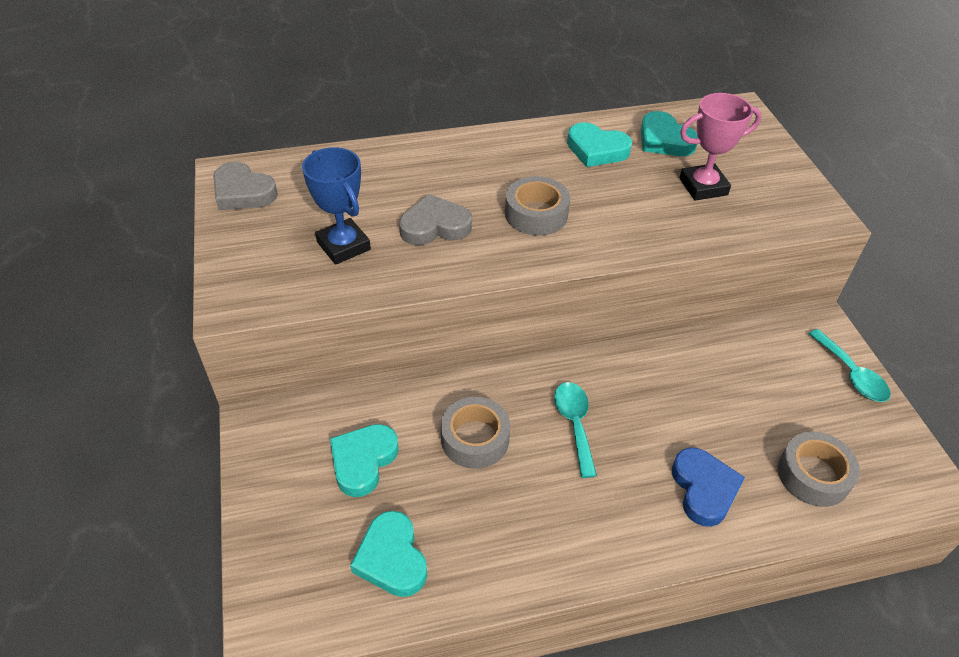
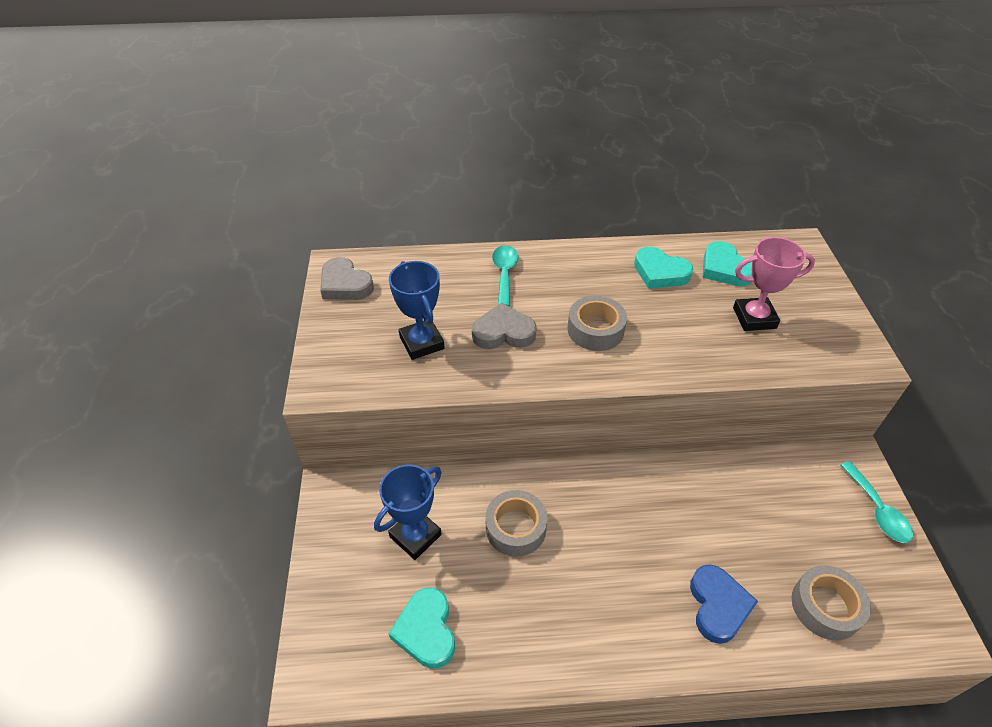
camera: 10 degrees right, 0 degrees up
(363, 461) = (415, 536): turquoise heart -> blue trophy
(574, 424) = (607, 525): turquoise spoon -> turquoise spoon (504, 274)

